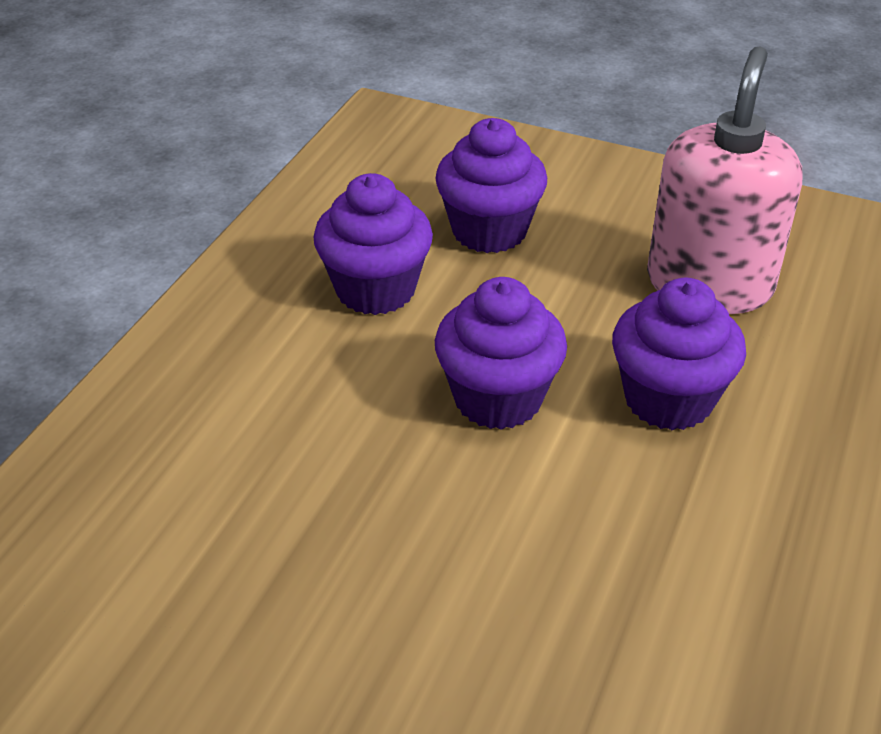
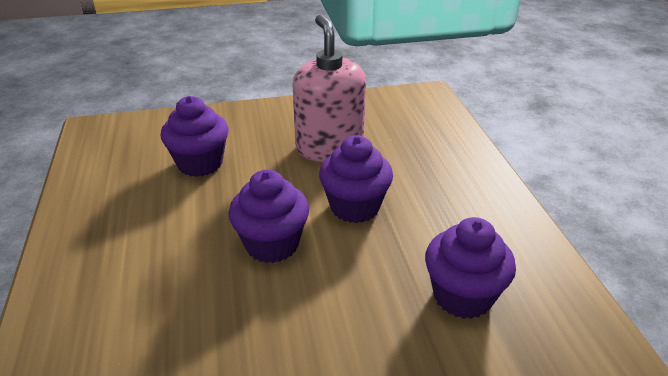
camera: 35 degrees left, 5 degrees down
(375, 289) = (158, 218): purple cupcake -> purple cupcake (462, 296)

